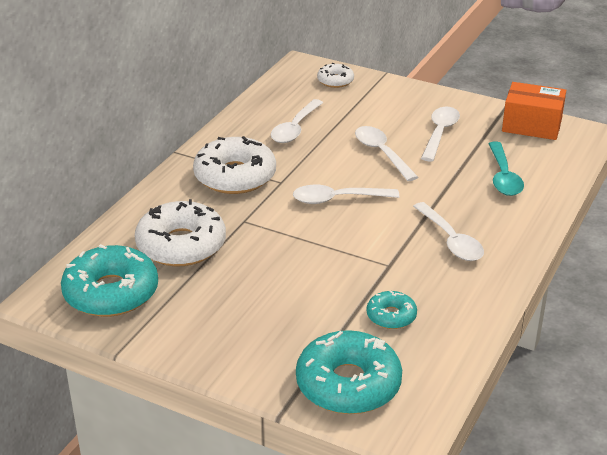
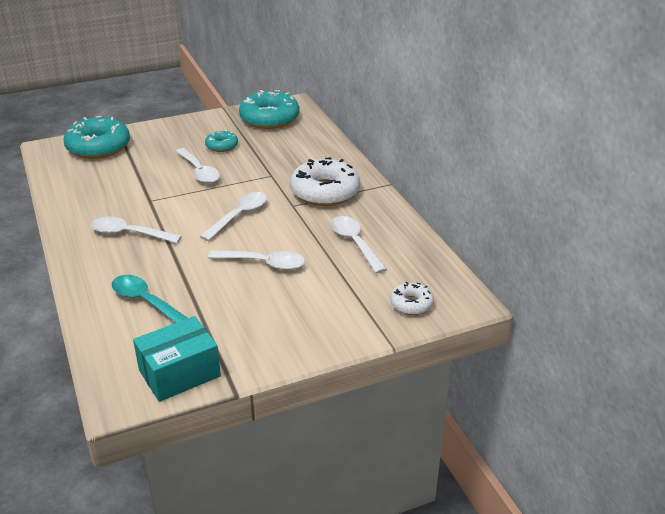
camera: 130 degrees right, 0 degrees up
(181, 245) = (279, 148): white donut -> none
(391, 316) = (114, 179): turquoise donut -> turquoise donut (222, 146)
(440, 133) = (247, 309): white spoon -> white spoon (199, 171)
(532, 125) = (179, 373): orange box -> turquoise box

